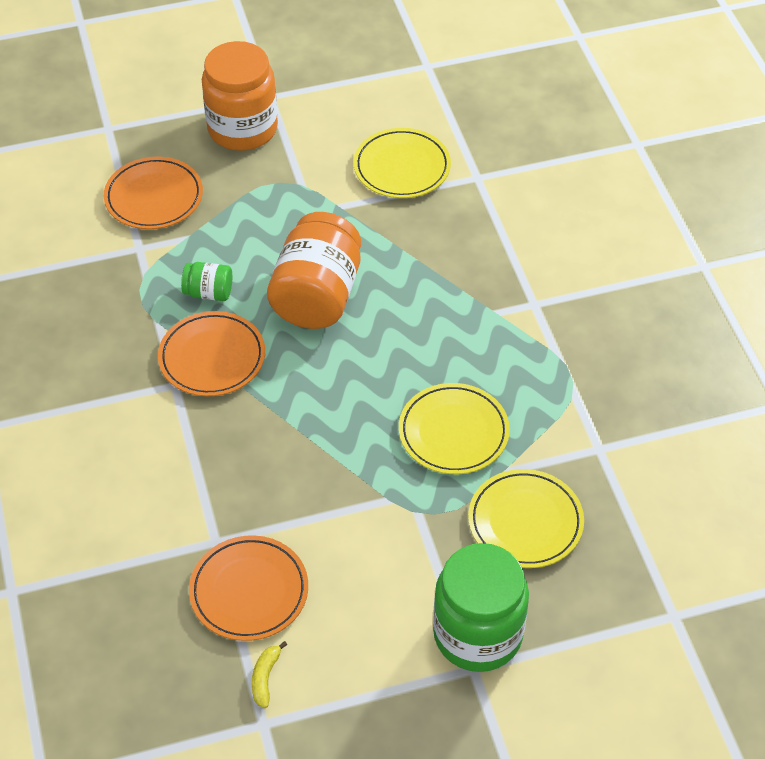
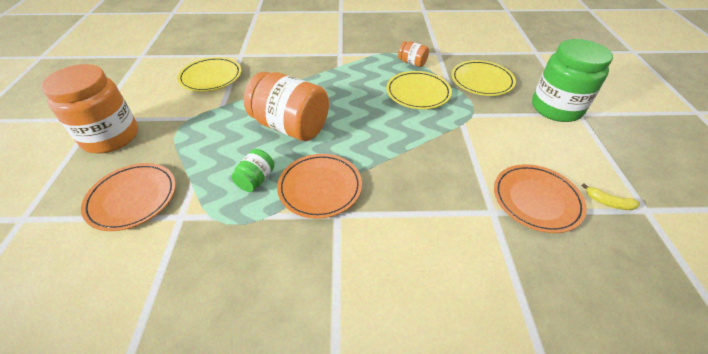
camera: 75 degrees left, 5 degrees down
(546, 412) = (412, 63): none -> orange jar

